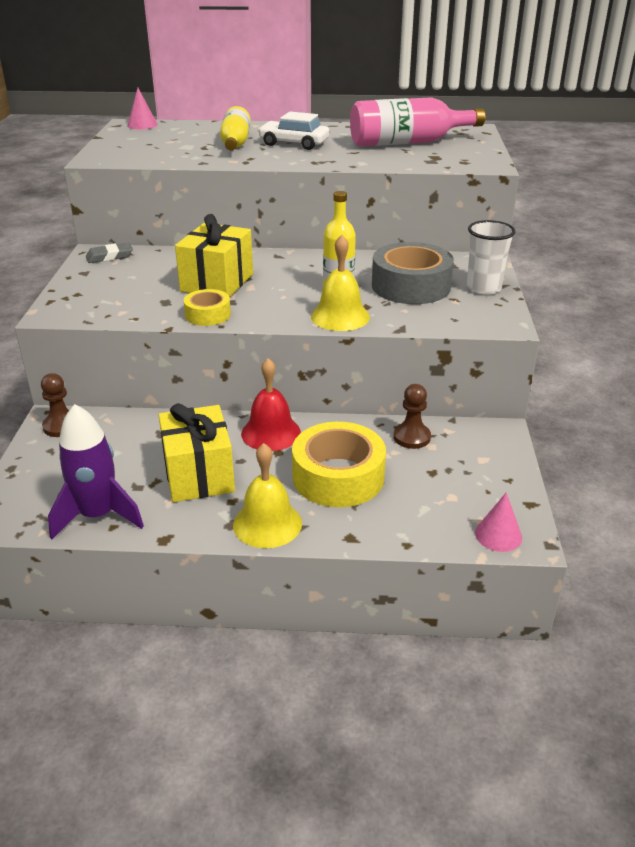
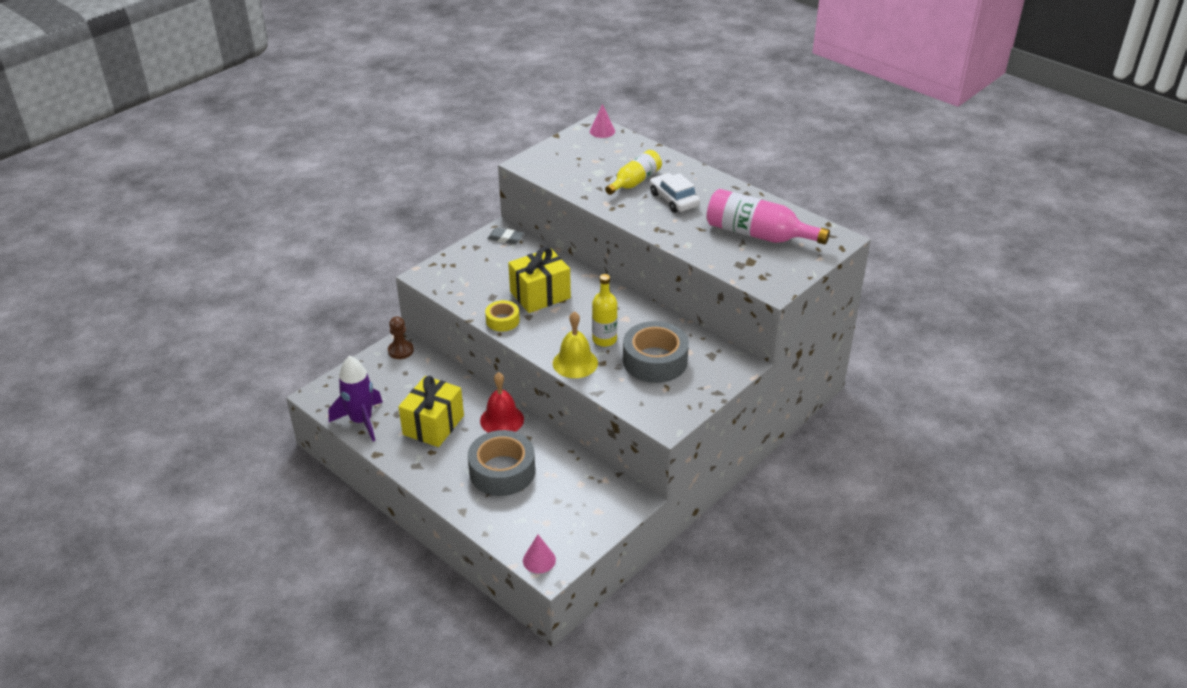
camera: 40 degrees right, 5 degrees up
(267, 523) = (432, 476): yellow bell -> none
(338, 476) = (502, 471): yellow tape -> grey tape
(411, 437) = (577, 471): brown pawn -> none
(483, 288) = (700, 388): white cup -> none

